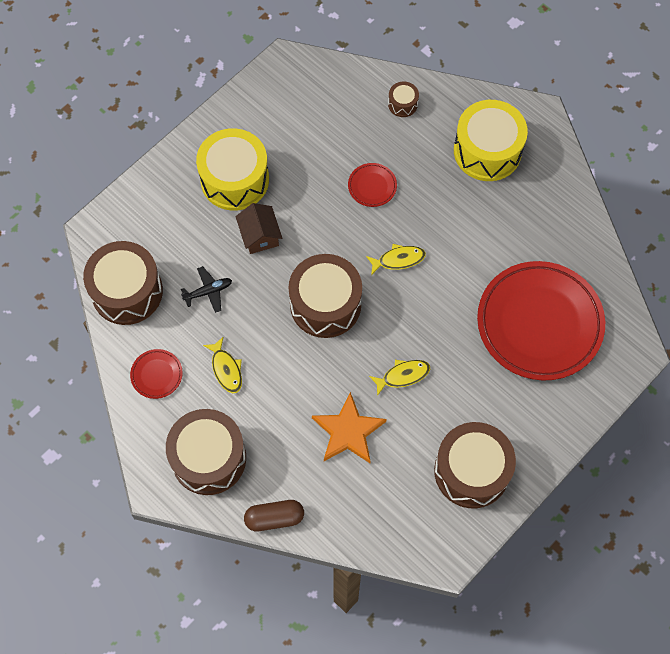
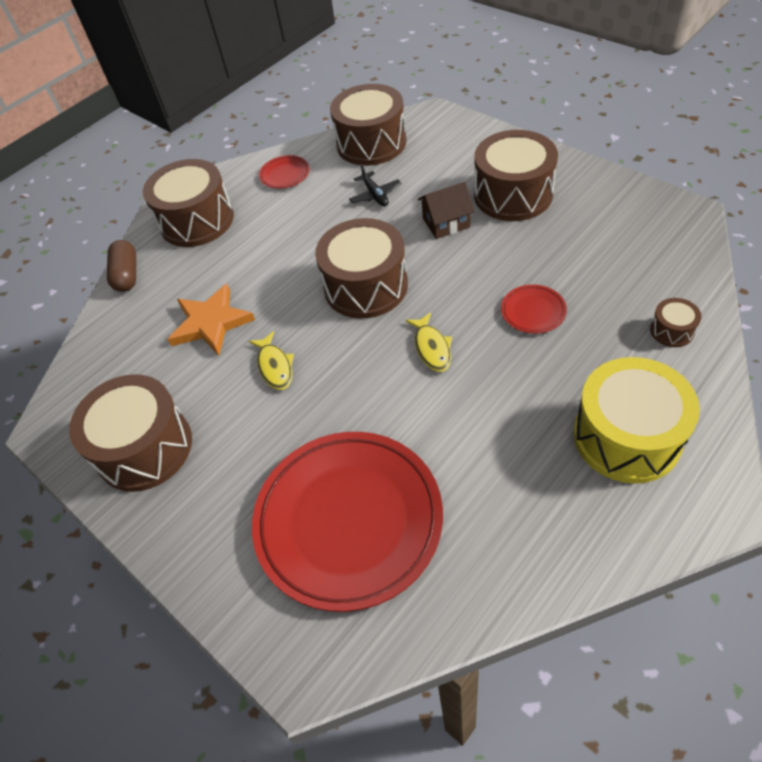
camera: 95 degrees right, 15 degrees down
(226, 369) = (289, 219): yellow fish -> none
(234, 179) = (513, 194): yellow drum -> brown drum

